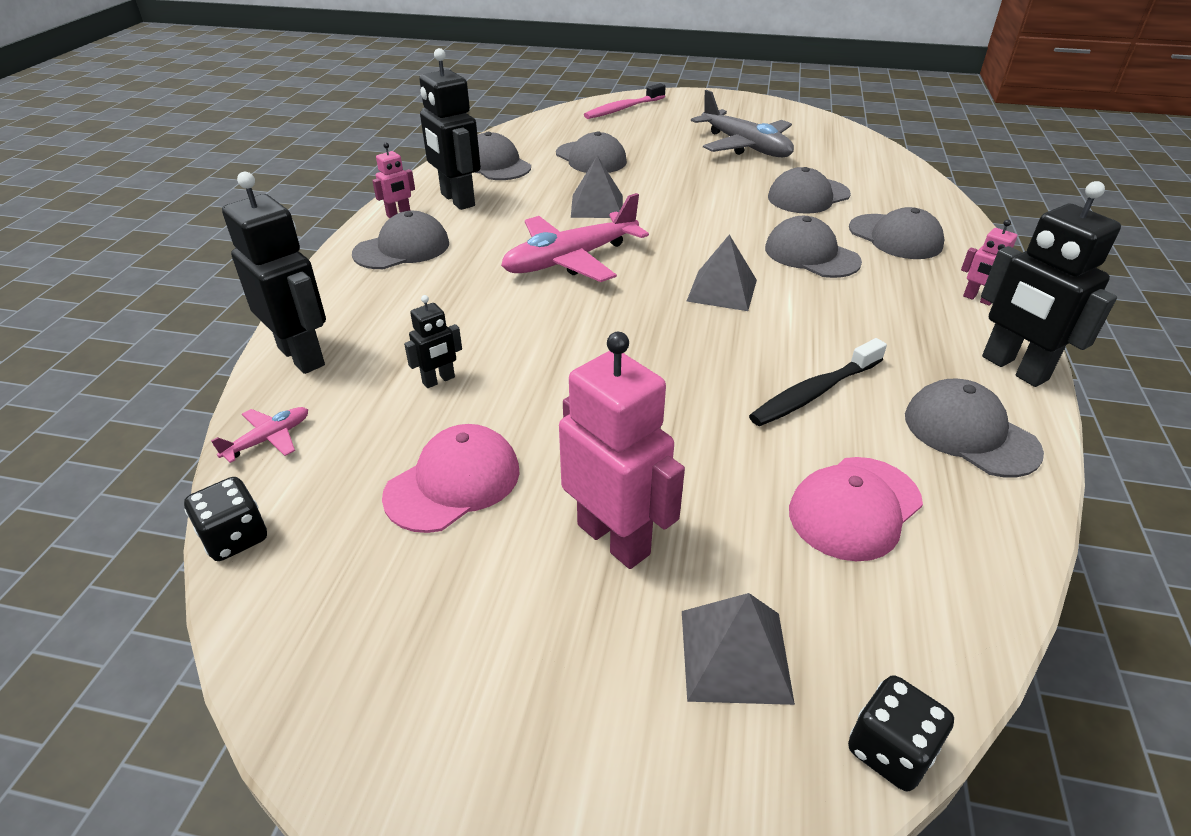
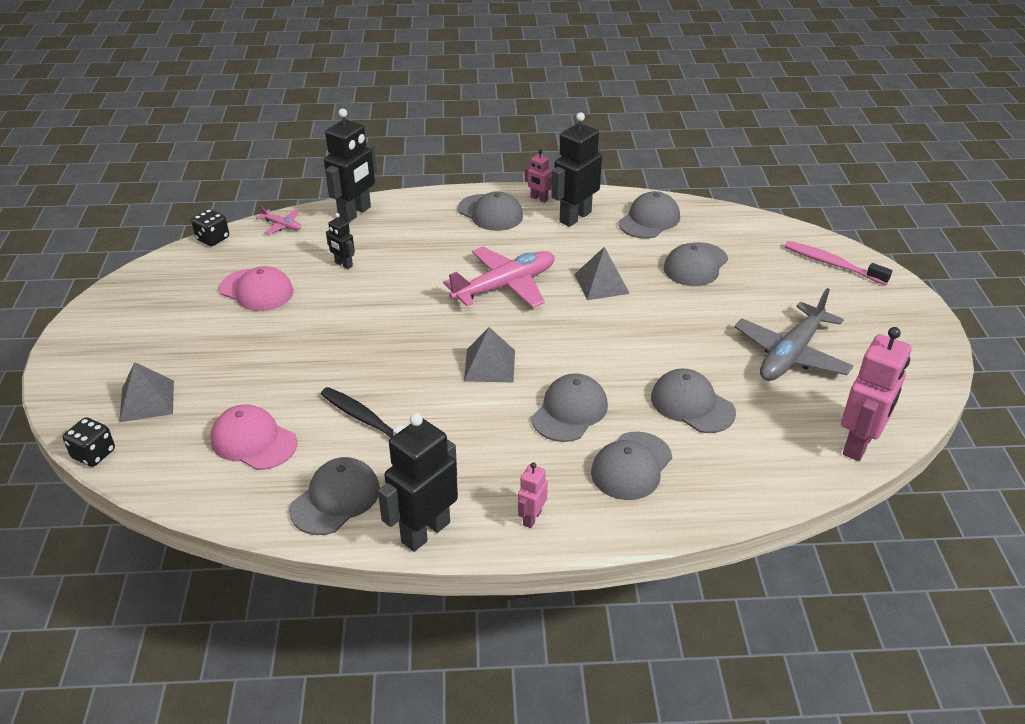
camera: 75 degrees right, 0 degrees up
(570, 260) = (505, 286): pink plane -> pink plane turned 105 degrees clockwise
(614, 539) = (221, 351): pink robot -> pink robot (859, 444)

